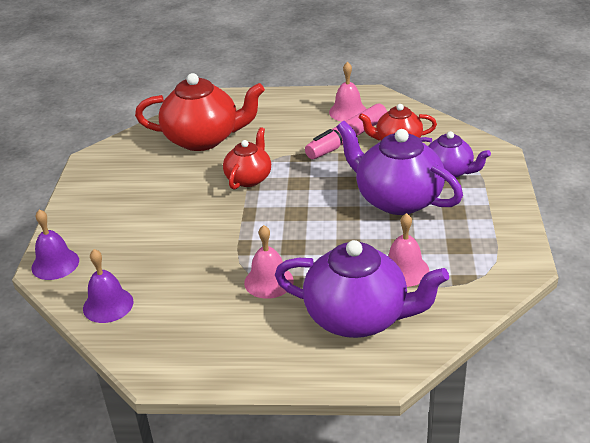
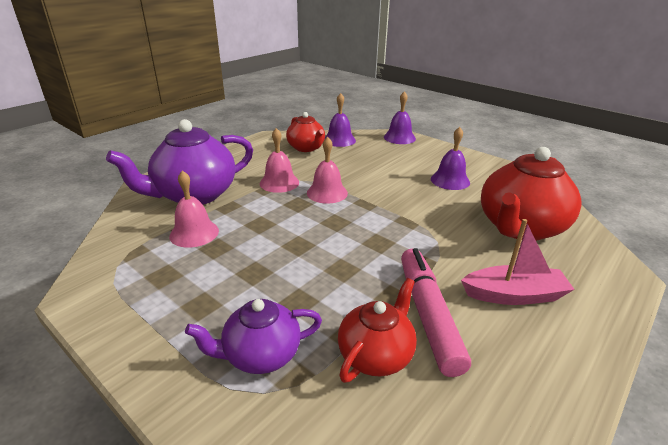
camera: 125 degrees right, 5 degrees down
(149, 191) = (450, 180): none -> purple bell
(249, 178) = (418, 223): red teapot -> red teapot (306, 148)
(291, 122) = (514, 295): none -> pink boat
(348, 112) = (506, 359): pink bell -> pink bell (327, 193)
(397, 199) = (274, 282): purple teapot -> none

